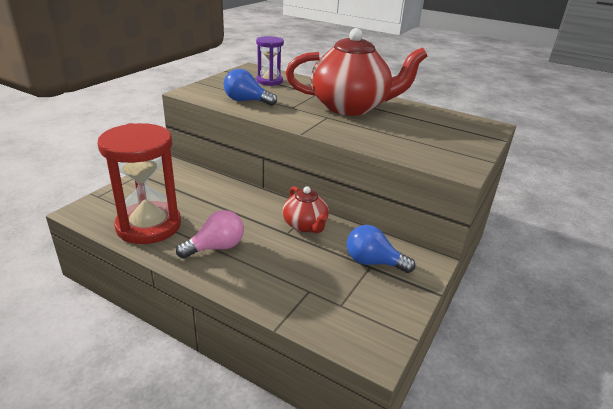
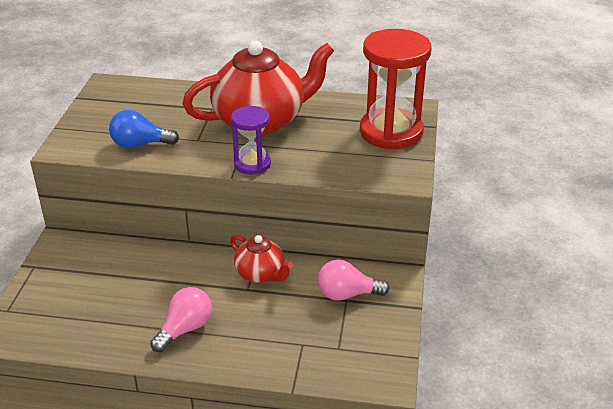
camera: 20 degrees left, 5 degrees up
(149, 225) = (95, 328): red hourglass -> red hourglass (391, 132)
(269, 81) = (144, 102): purple hourglass -> purple hourglass (252, 164)
(373, 262) = (347, 294): blue light bulb -> pink light bulb

